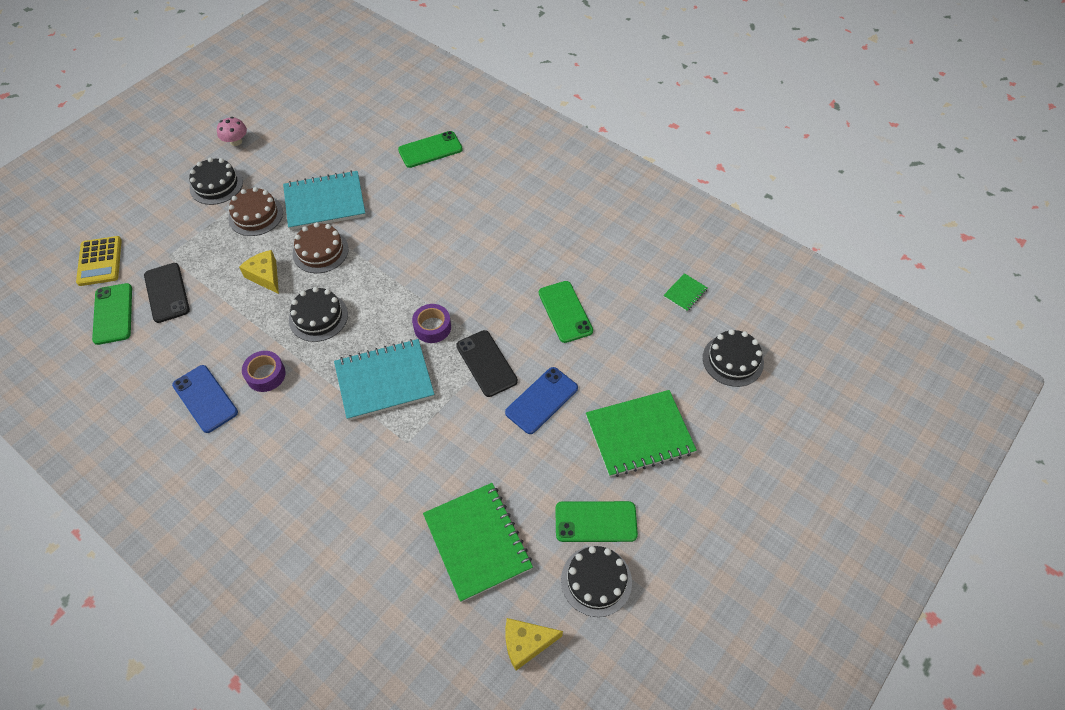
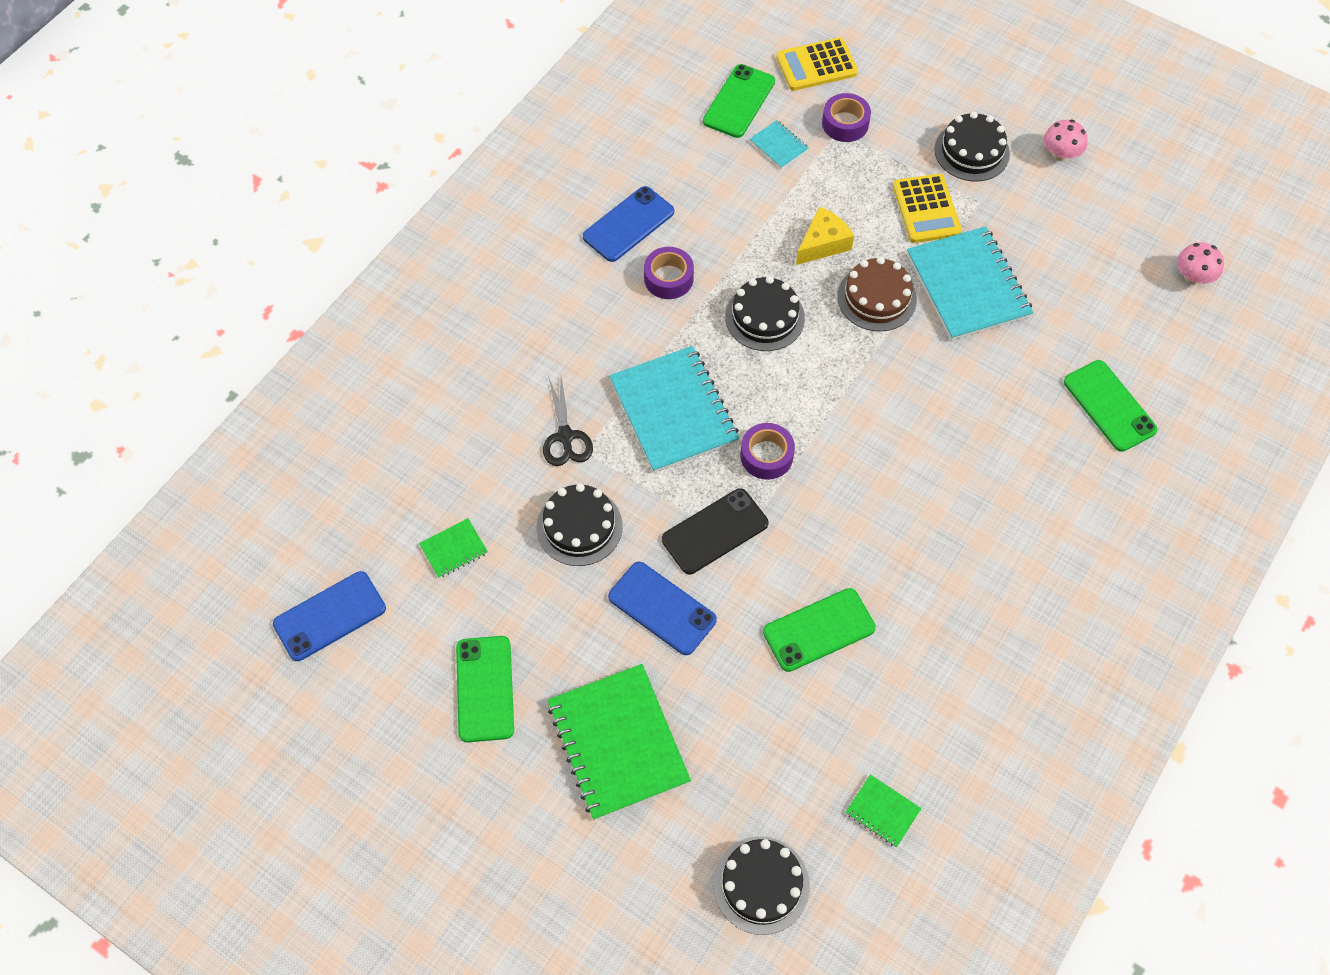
camera: 85 degrees right, 5 degrees up
(113, 314) = (739, 101): green phone -> green phone turned 45 degrees counterclockwise
(163, 251) = (845, 123): none -> purple tape
(167, 293) = (779, 146): black phone -> turquoise notebook
(256, 215) = (926, 209): brown cake -> yellow calculator
(349, 98) = (1193, 277): none -> pink mushroom
(391, 455) = (565, 436): none -> black scissors
(477, 542) = (454, 549): green notebook -> green notebook, size x0.45
(526, 643) = (330, 616): yellow cheese -> blue phone
(596, 580) = (406, 692): black cake -> black cake (579, 526)

